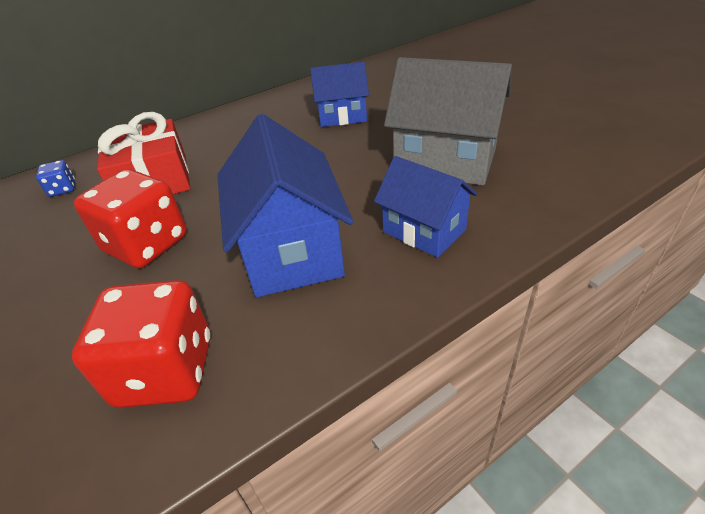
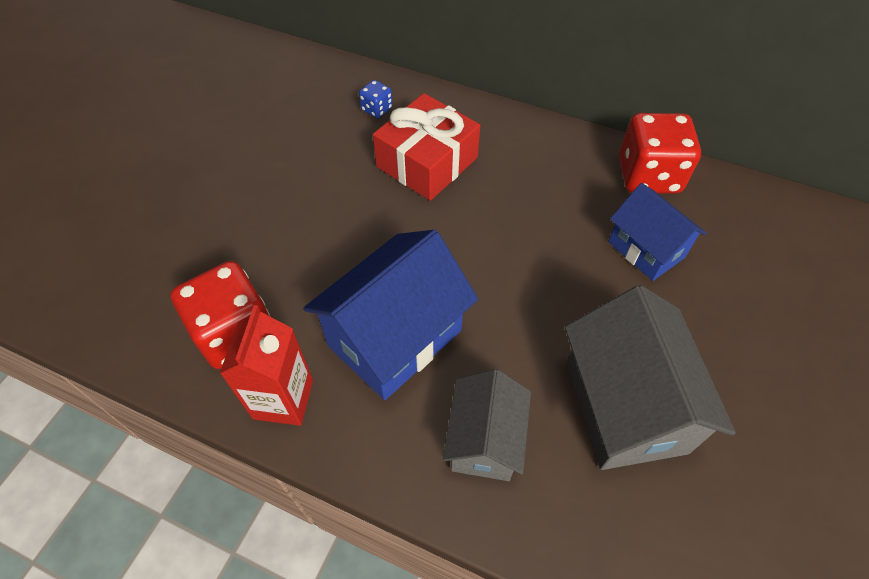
camera: 55 degrees right, 15 degrees up
(147, 244) = (345, 223): red dice -> red dice (648, 175)
(280, 352) = (283, 399): none -> red carton
(424, 231) = (484, 440): blue house -> grey house

